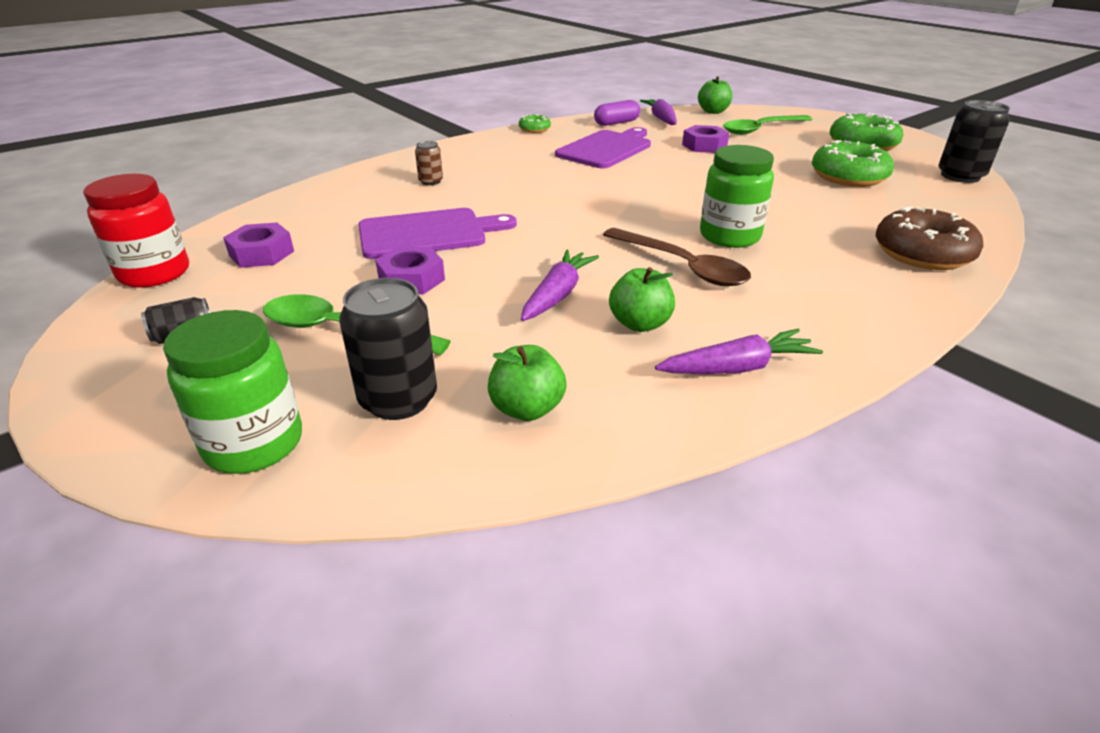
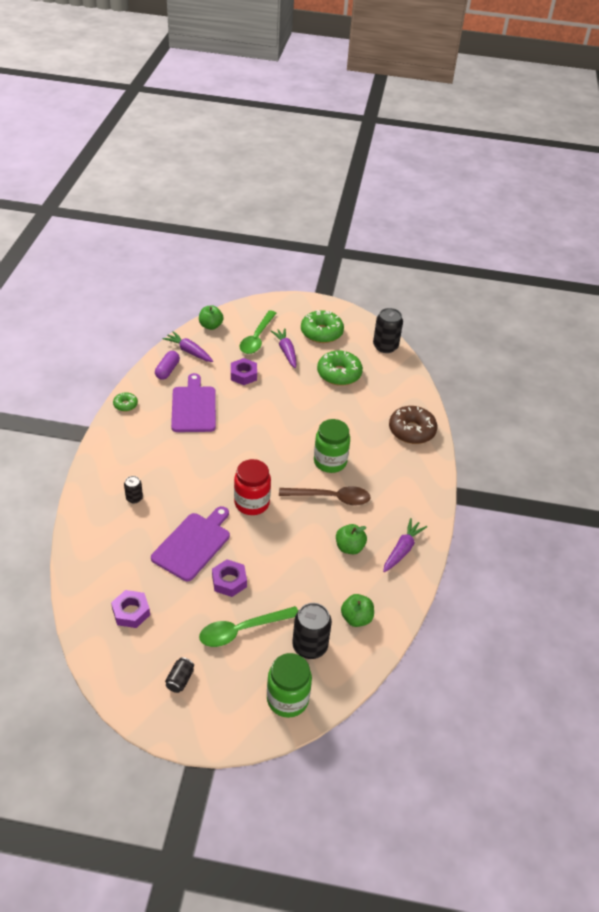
camera: 45 degrees left, 10 degrees up
(154, 273) = (99, 660): red jar -> red jar (252, 503)
(431, 181) = (134, 498): brown can -> black can
(557, 295) = (301, 550): purple carrot -> purple carrot (286, 351)

